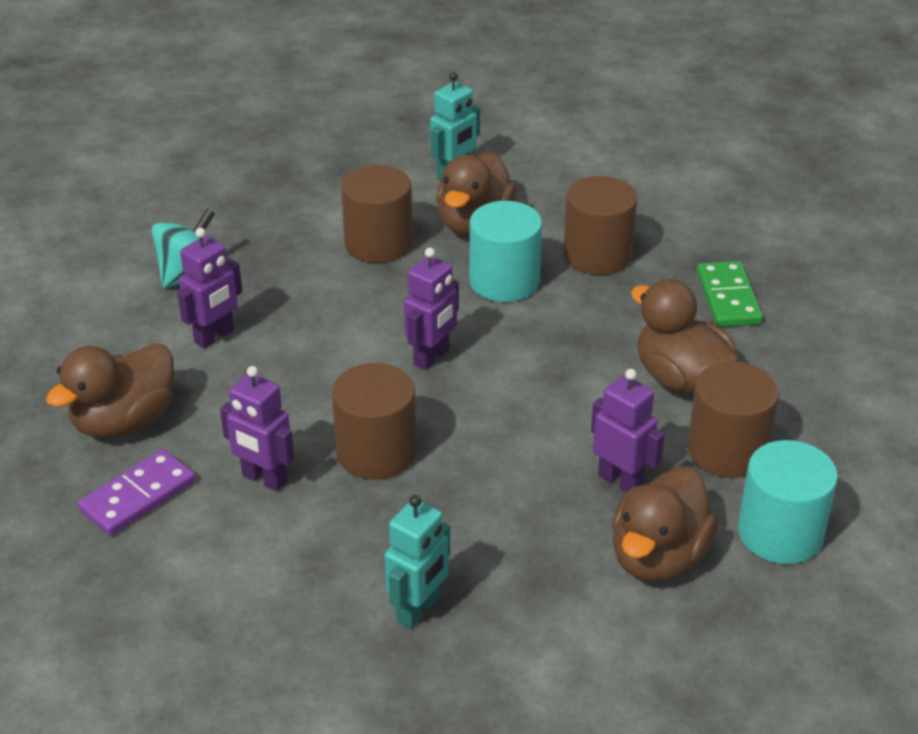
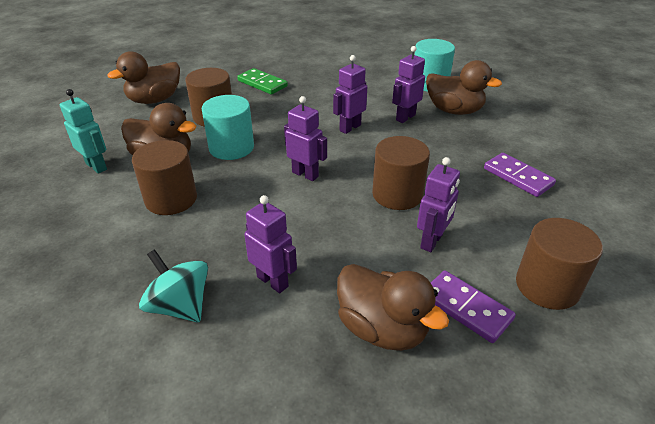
camera: 90 degrees left, 0 degrees up
(418, 610) = (518, 177): turquoise robot -> purple domino
(574, 406) = (350, 128): none -> purple robot
(681, 379) = (327, 99): brown duck -> brown duck (155, 100)
(727, 450) = (379, 91): brown cylinder -> brown cylinder (547, 286)
(728, 298) = (262, 83): green domino -> green domino turned 45 degrees clockwise

